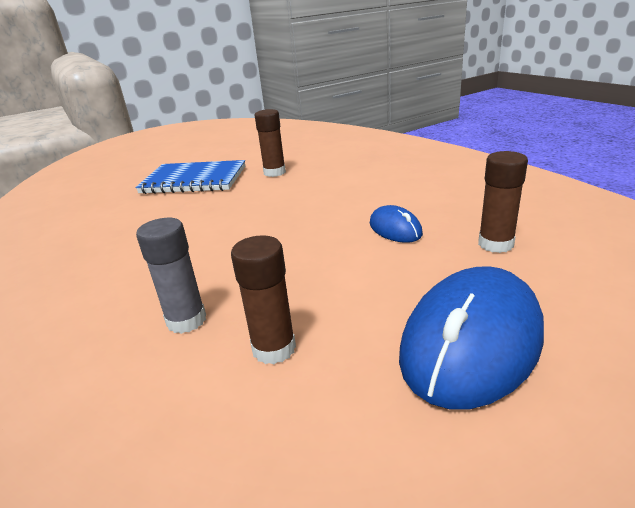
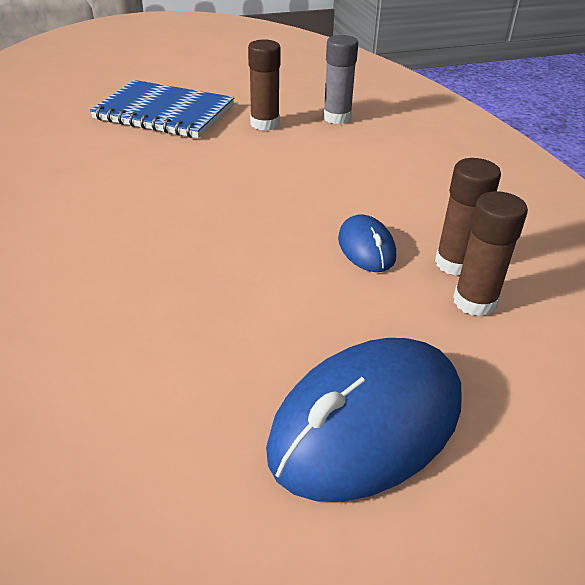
camera: 10 degrees right, 10 degrees up
(186, 320) = (78, 311): grey glue stick -> grey glue stick (337, 117)
(274, 348) = (153, 371): brown glue stick -> brown glue stick (455, 263)

